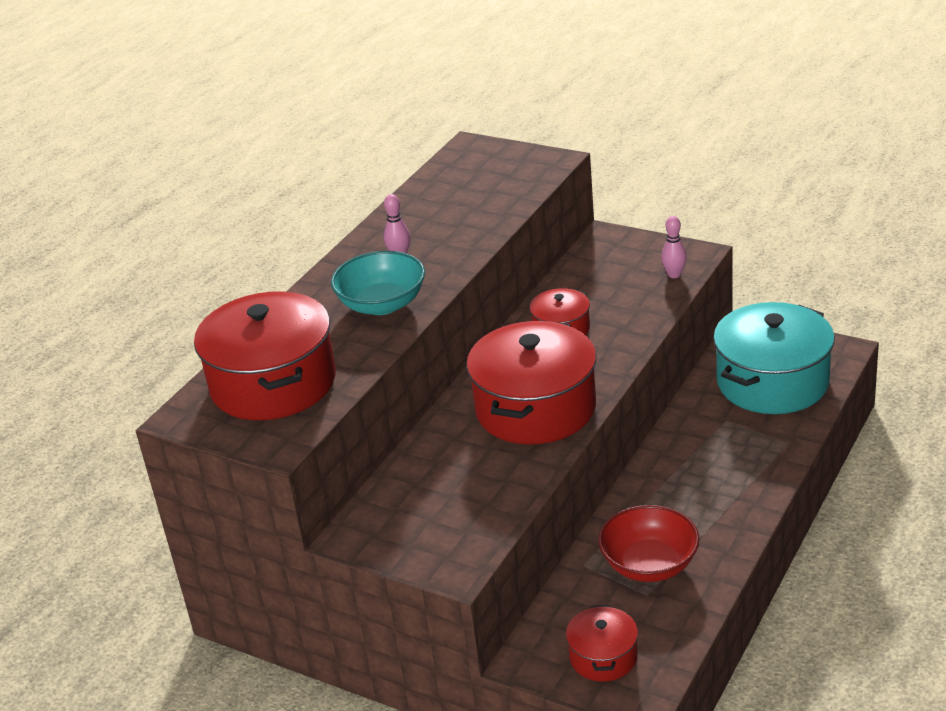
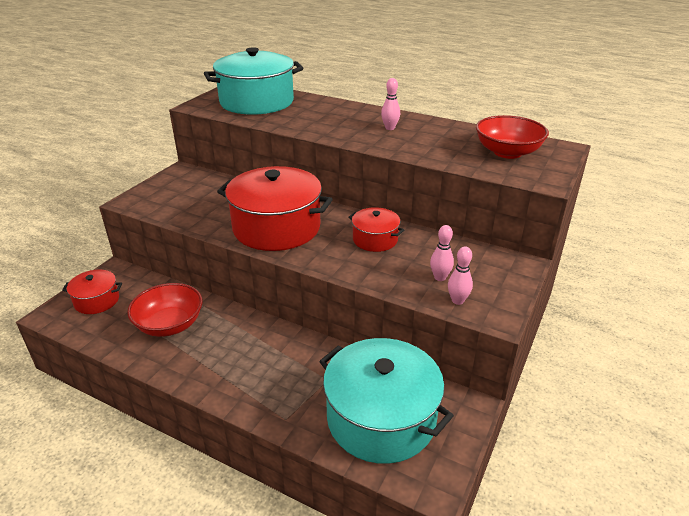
camera: 85 degrees right, 0 degrees up
(273, 383) = (257, 102): red pot -> turquoise pot
(382, 304) = (330, 125): turquoise bowl -> none
(481, 178) = (507, 152): none -> red bowl
(635, 285) = (440, 277): none -> pink bowling pin

